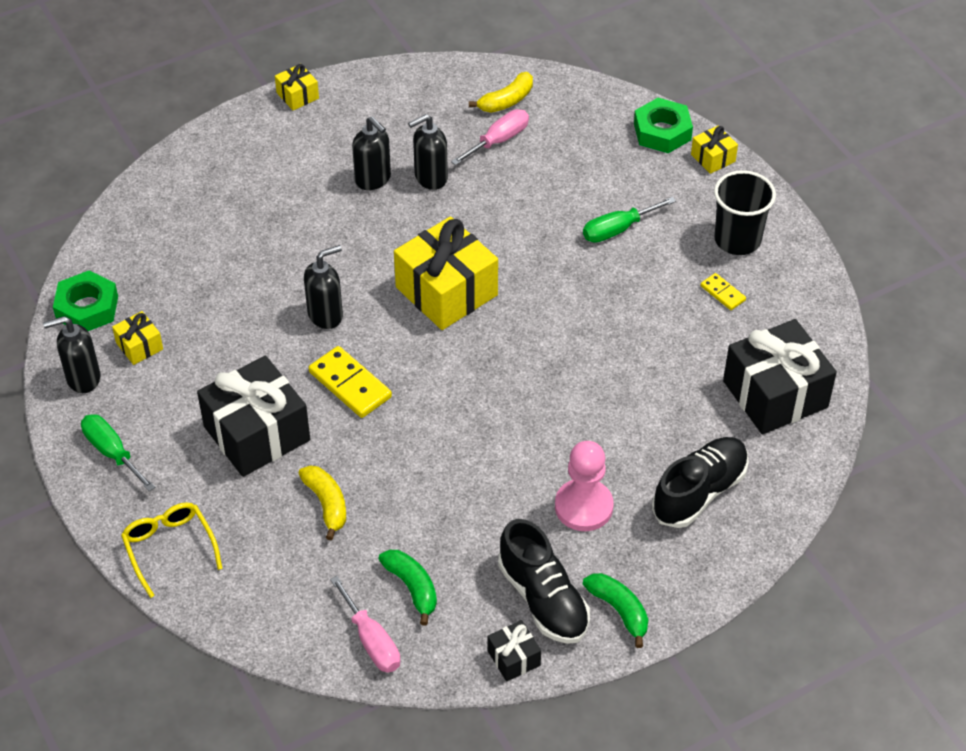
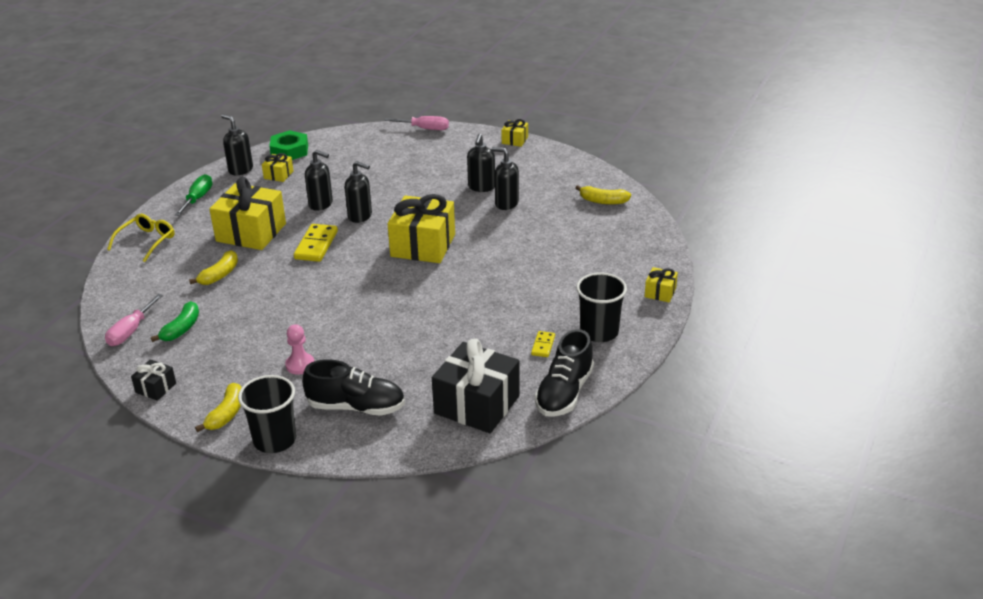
camera: 55 degrees right, 15 degrees down
(257, 433) = (251, 232): black gift -> yellow gift
(259, 338) = (321, 204): none -> black soap dispenser
(498, 140) = (566, 212): pink screwdriver -> pink screwdriver (425, 129)
(543, 599) = (211, 380): black shoe -> black shoe (564, 393)
(583, 507) = (300, 365): pink pawn -> pink pawn, size x0.65
(617, 229) = (548, 283): green screwdriver -> none
(619, 610) = (226, 414): green banana -> yellow banana
(662, 131) = (656, 264): green nut -> none
(699, 586) = (275, 440): none -> black cup

